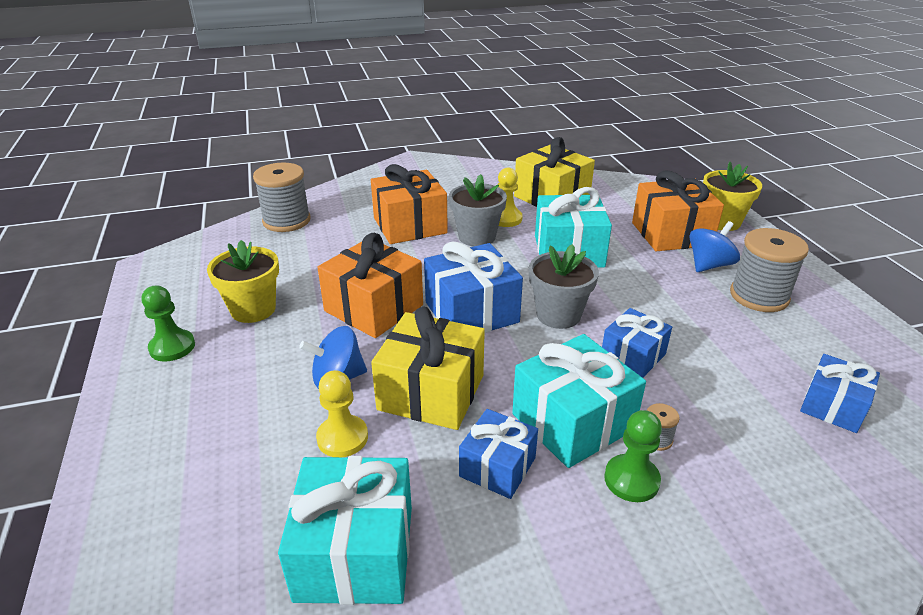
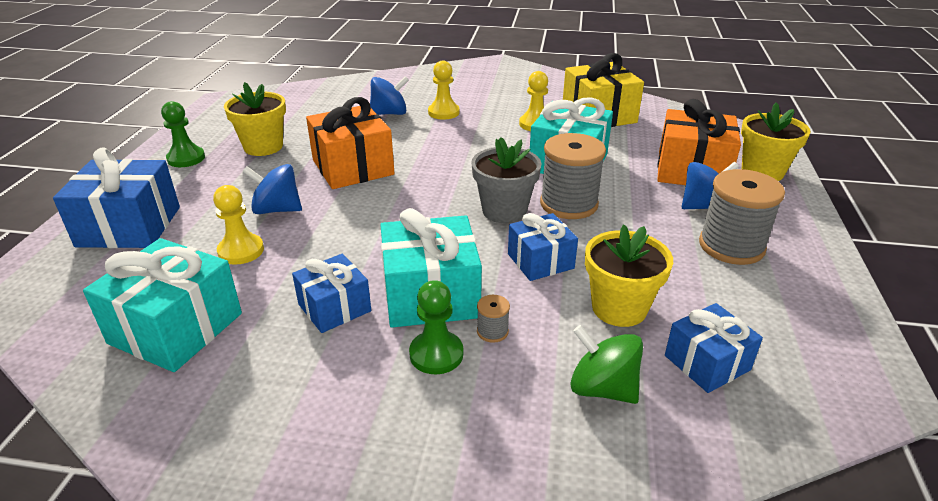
camera: 25 degrees right, 0 degrees up
(286, 221) = (348, 89): grey spool -> grey spool (568, 204)
(356, 238) = (389, 113): none -> blue spinning top
(410, 225) = (443, 112): orange gift -> yellow pawn
(431, 392) = (337, 239): yellow gift -> none
(471, 312) = (429, 190): blue gift -> blue gift (129, 226)
(477, 237) = (493, 133): grey flower pot -> none
(731, 380) = (619, 308): none -> yellow flower pot
(784, 459) = (602, 388): none -> green spinning top

